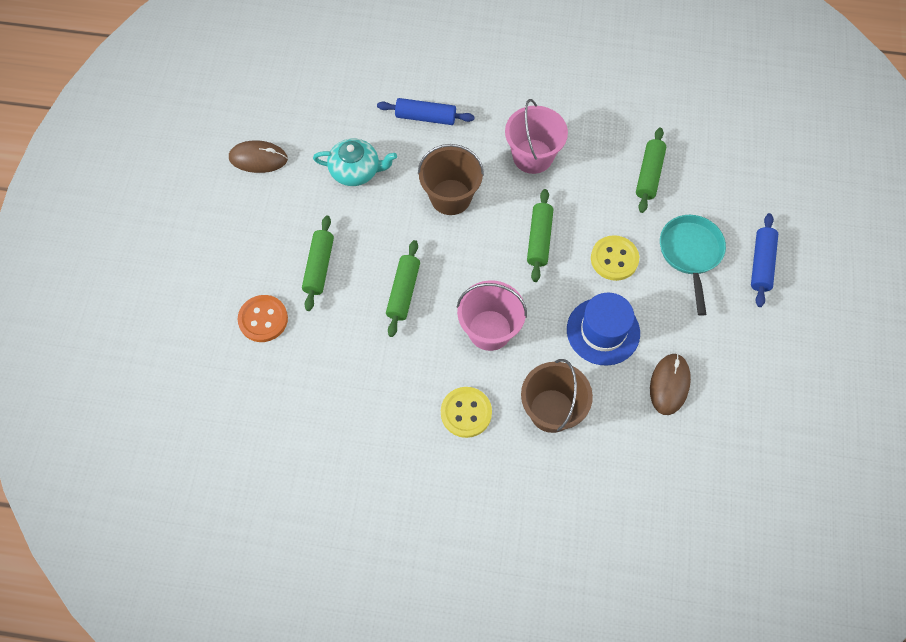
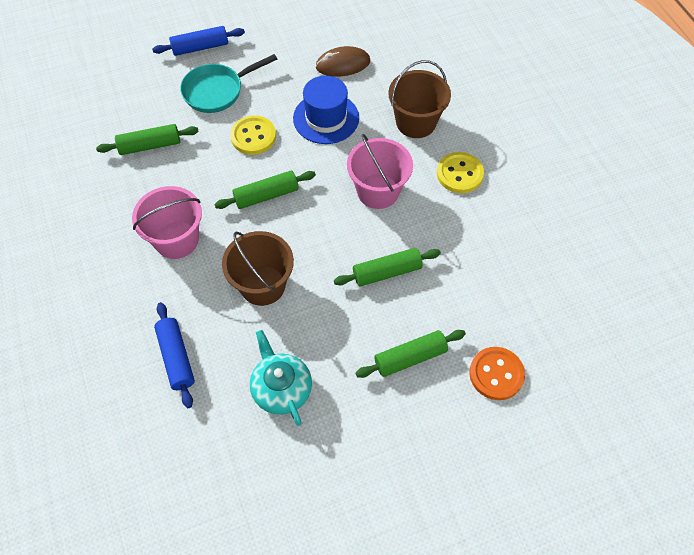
camera: 120 degrees left, 5 degrees down
(258, 158) = (324, 502): brown mouse -> none

